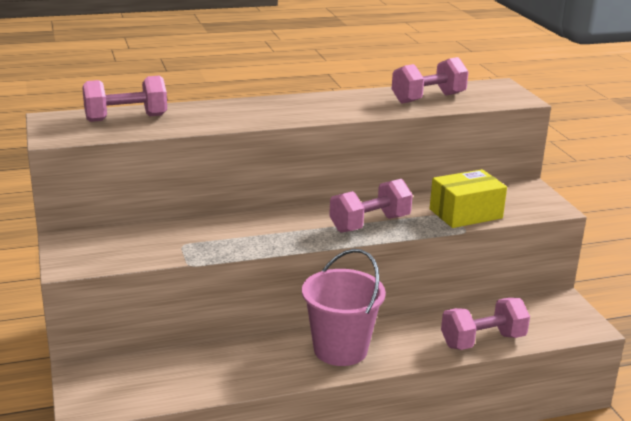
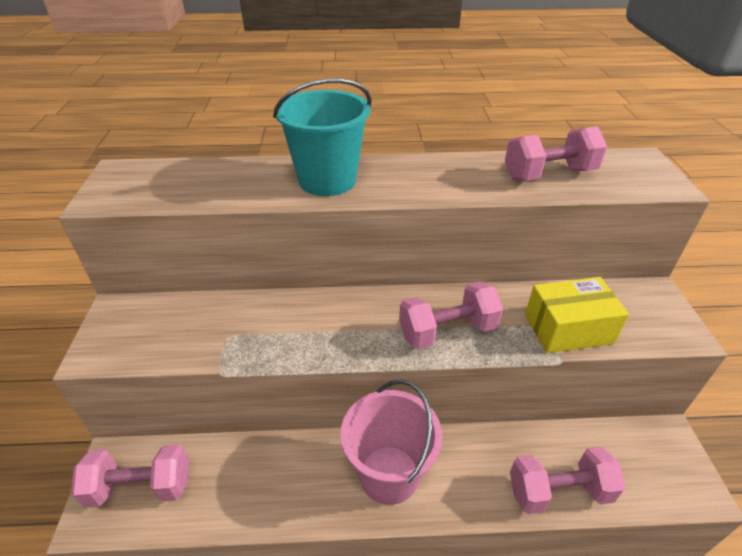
camera: 15 degrees right, 15 degrees up
(126, 118) = (192, 177): pink dumbbell -> pink dumbbell (140, 487)
(247, 113) = (327, 180): none -> turquoise bucket

